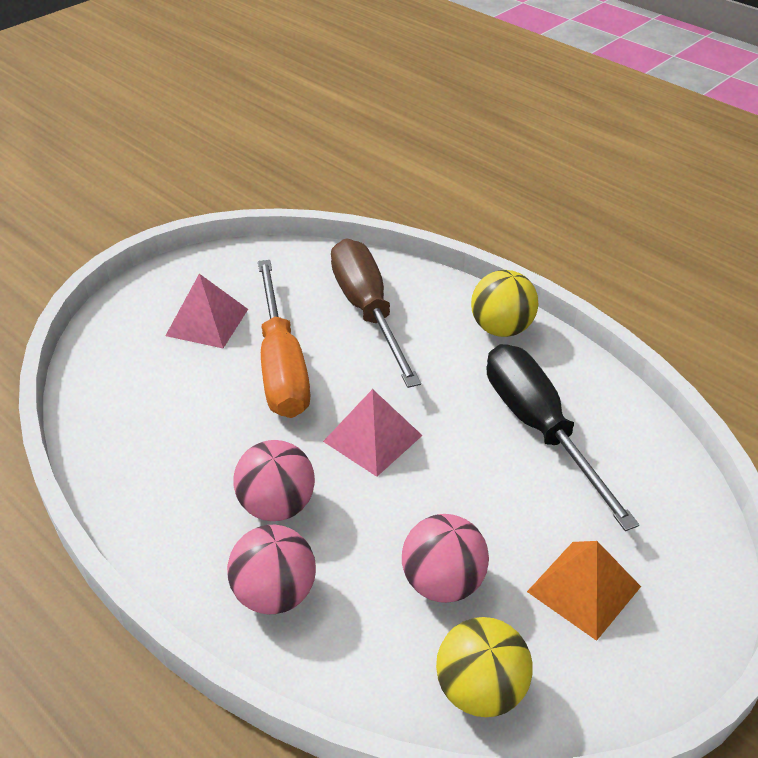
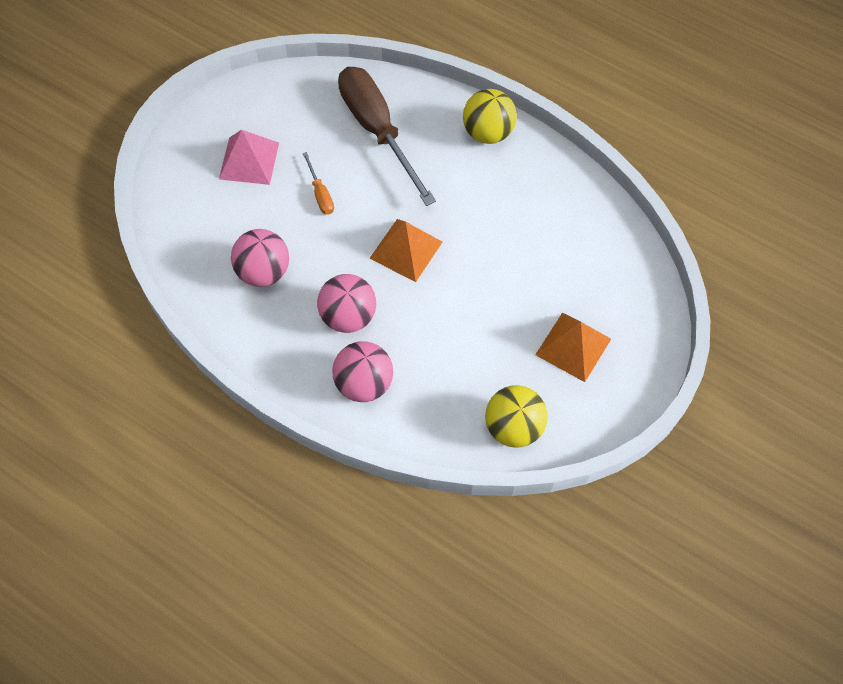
camera: 10 degrees left, 20 degrees up
(281, 365) = (320, 194): orange screwdriver -> orange screwdriver, size x0.42
(372, 438) = (406, 250): pink pyramid -> orange pyramid
(442, 582) = (477, 357): pink ball -> pink ball (263, 272)
(539, 428) = (528, 222): black screwdriver -> none

